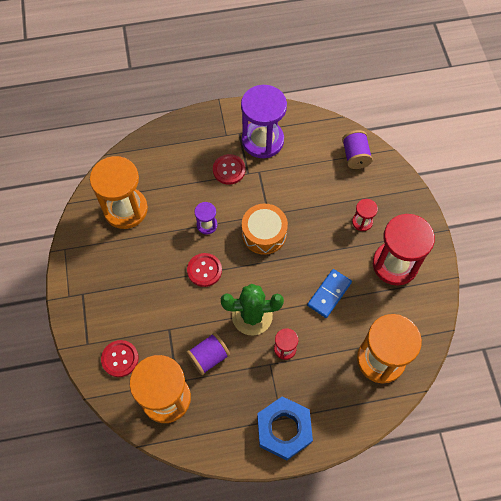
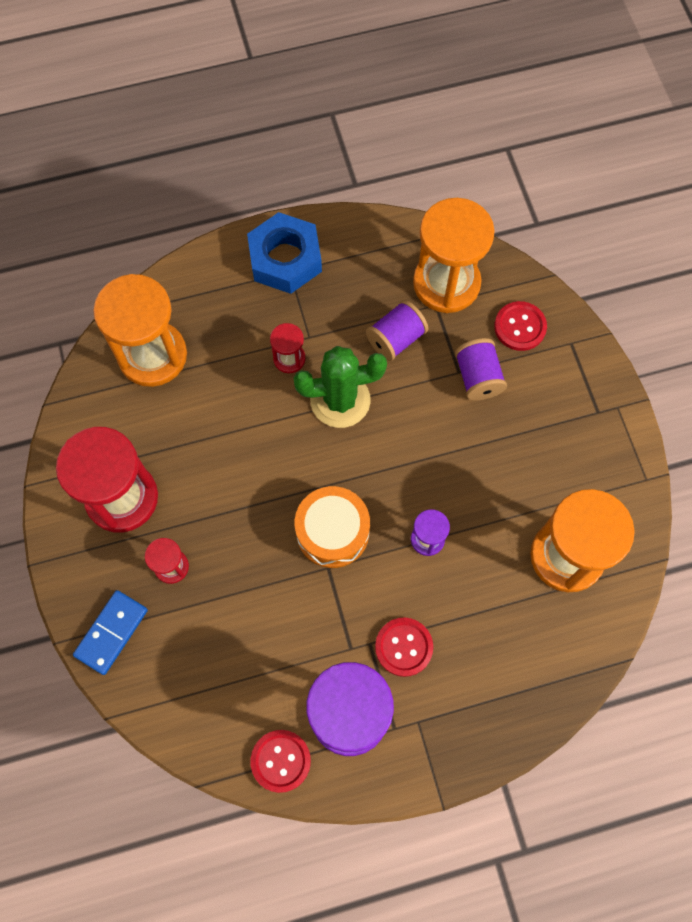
camera: 175 degrees right, 5 degrees up
(204, 270) = (420, 463): red button -> red button (280, 761)
(329, 294) = (226, 442): blue domino -> blue domino (111, 633)
(355, 156) = (179, 696): purple spool -> purple spool (478, 377)

